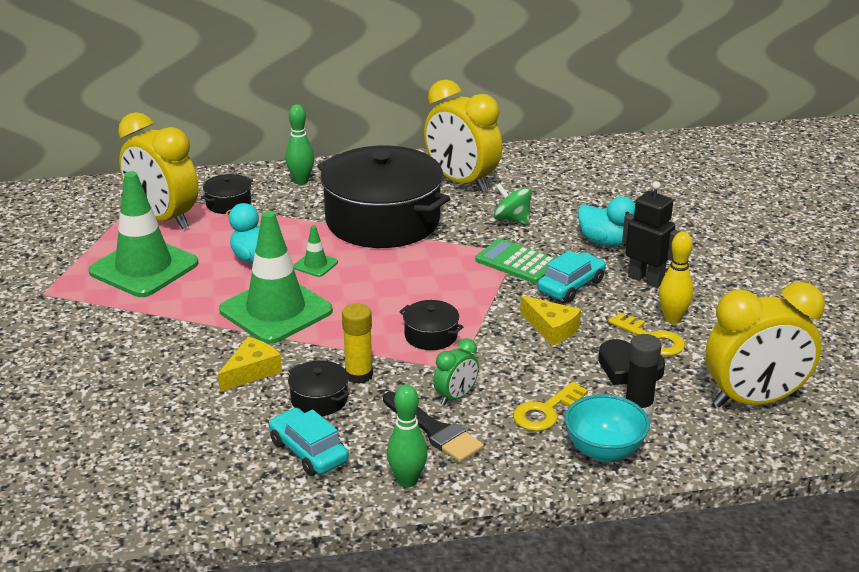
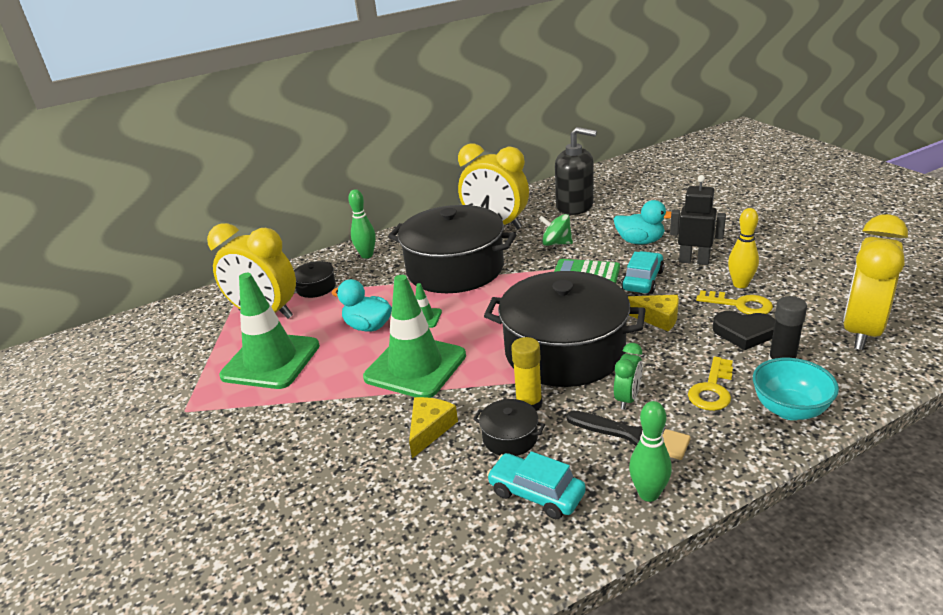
camera: 15 degrees left, 0 degrees up
(431, 336) = (564, 351): black pot -> black pot, size x2.49
(568, 181) = (575, 206): none -> black soap dispenser
(754, 400) = (861, 331): yellow clock -> yellow clock turned 150 degrees clockwise

